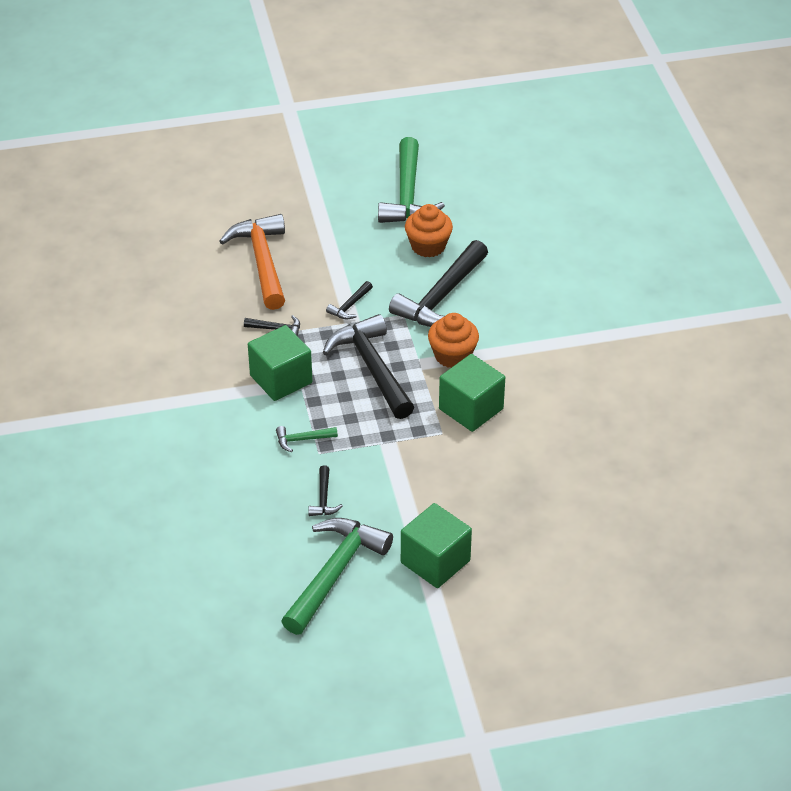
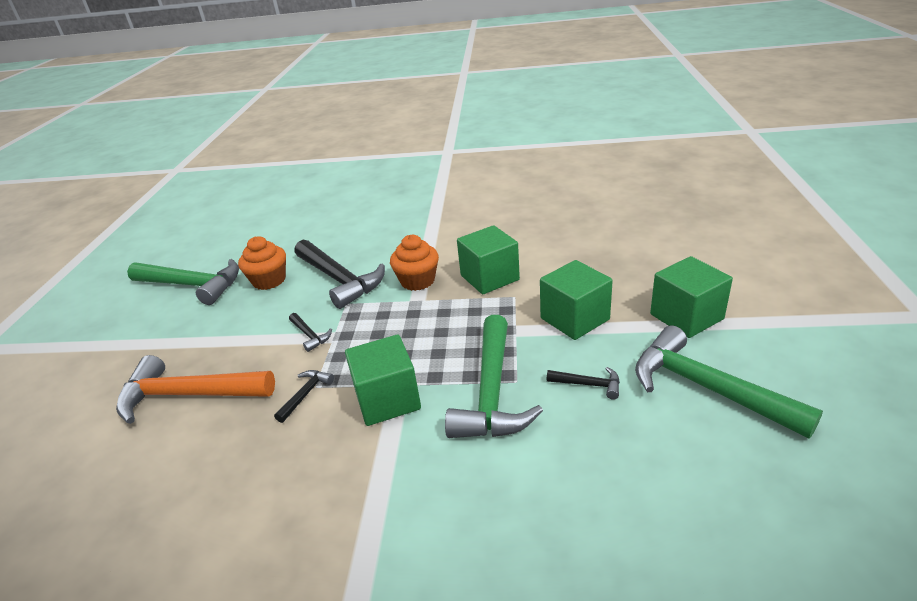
camera: 70 degrees left, 10 degrees down
(302, 440) = (492, 392): green hammer -> green hammer, size x2.28
(372, 368) = (407, 329): black hammer -> none
(414, 481) = (574, 319): none -> green cube

